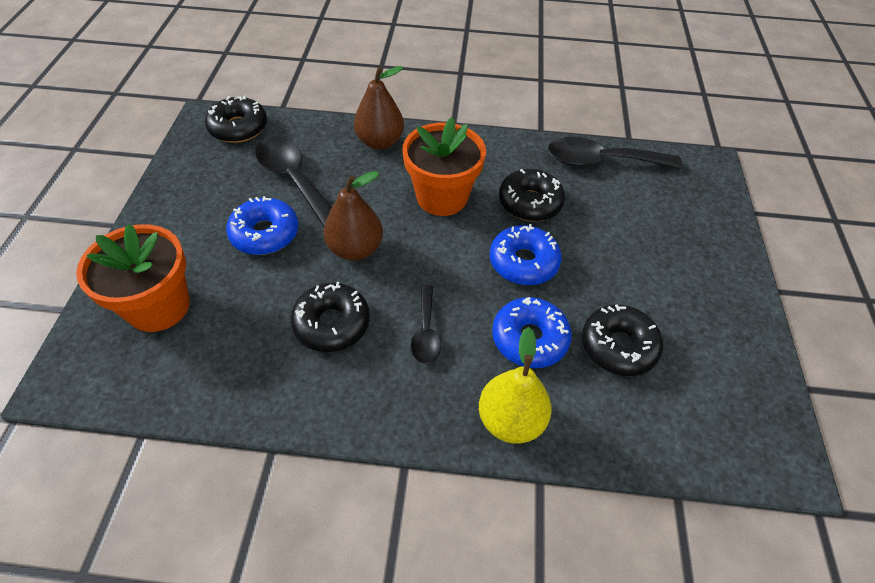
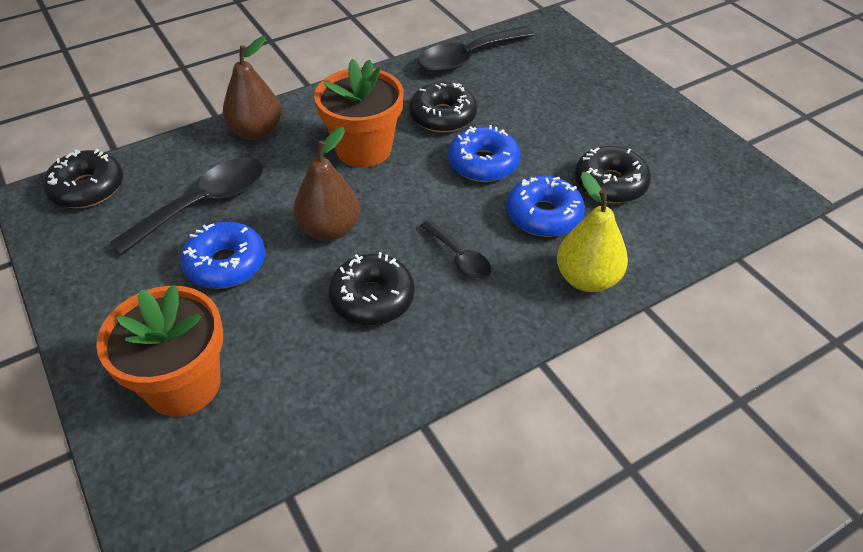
camera: 35 degrees left, 5 degrees down
(294, 180) = (204, 204): black spoon -> black spoon turned 120 degrees clockwise

